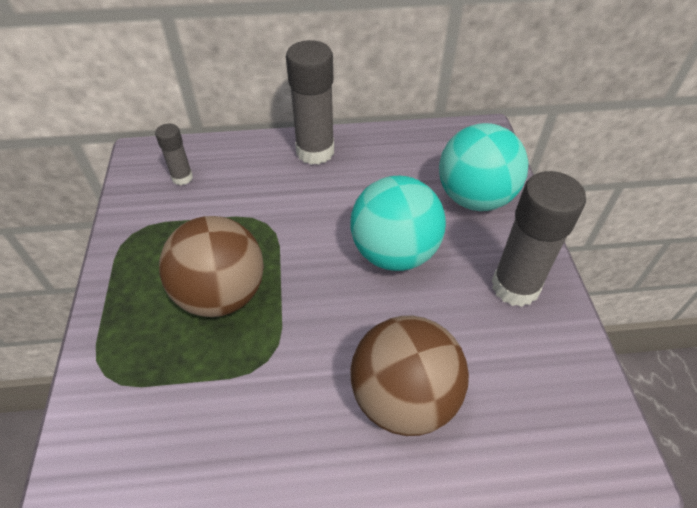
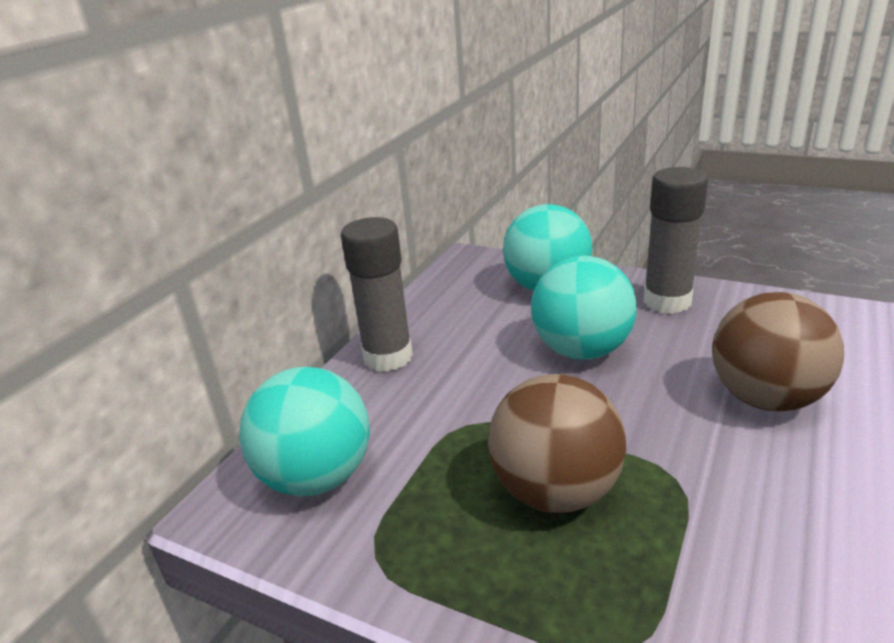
camera: 55 degrees left, 20 degrees down
(182, 178) = (316, 477): grey glue stick -> turquoise ball

